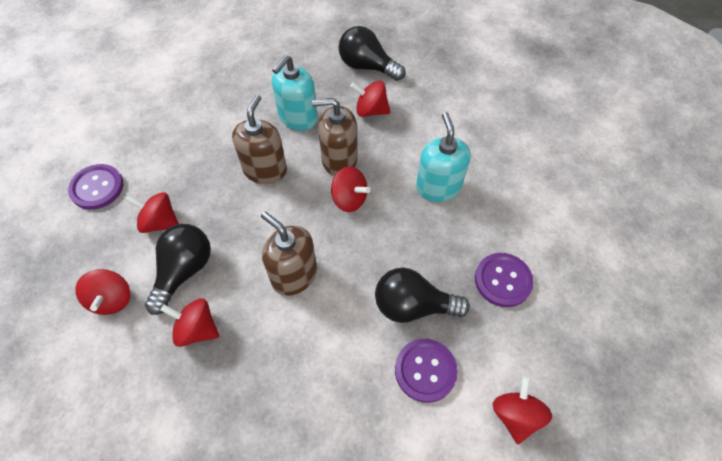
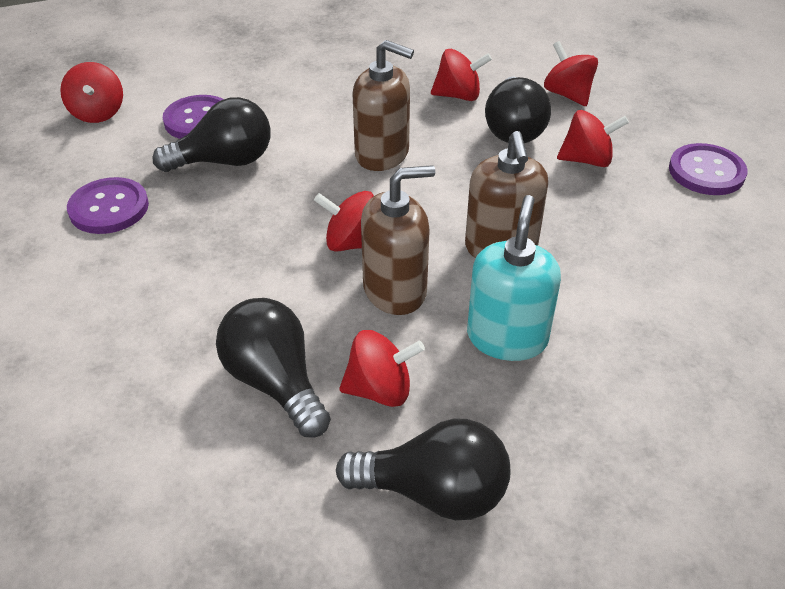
camera: 160 degrees right, 15 degrees down
(418, 127) = (275, 382): none -> black light bulb
(438, 187) = (217, 292): turquoise soap dispenser -> none

